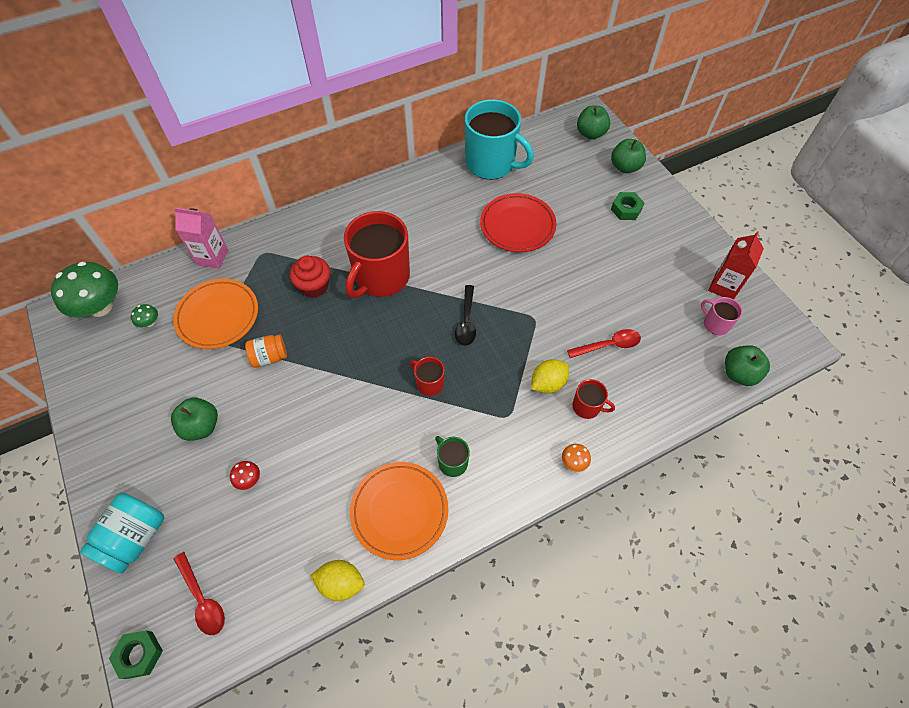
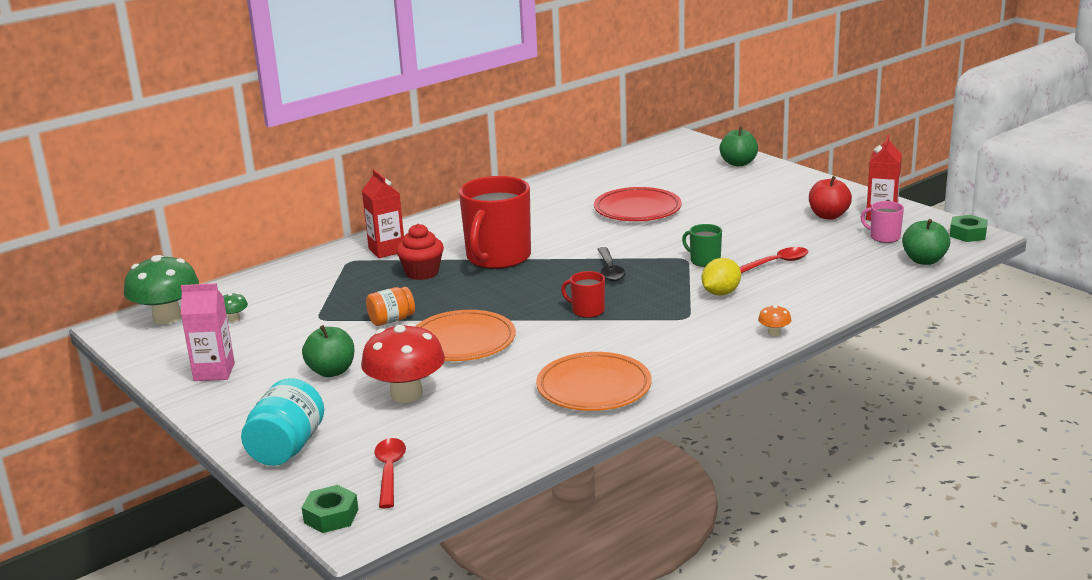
camera: 10 degrees left, 35 degrees down
(202, 599) = (389, 472): red spoon -> red spoon turned 135 degrees counterclockwise
(212, 257) = (290, 271): pink carton -> pink carton (214, 372)
(218, 316) = (316, 304): orange plate -> orange plate (462, 341)
(249, 479) = (406, 394): red mushroom -> red mushroom, size x2.38
(296, 242) = (387, 250): none -> red carton
(341, 583) = (549, 438): yellow lemon -> none
(452, 462) = (638, 351): green mug -> green mug (704, 261)
(491, 164) = (588, 178): turquoise mug -> none
(587, 407) = (771, 300): red mug -> none
(590, 133) = (690, 149): green apple -> none
(626, 209) = (752, 186): green nut -> green nut (967, 234)
(677, 276) = (828, 216): none -> red apple

